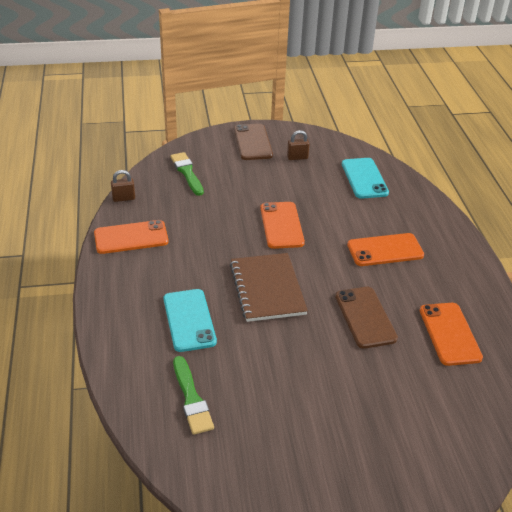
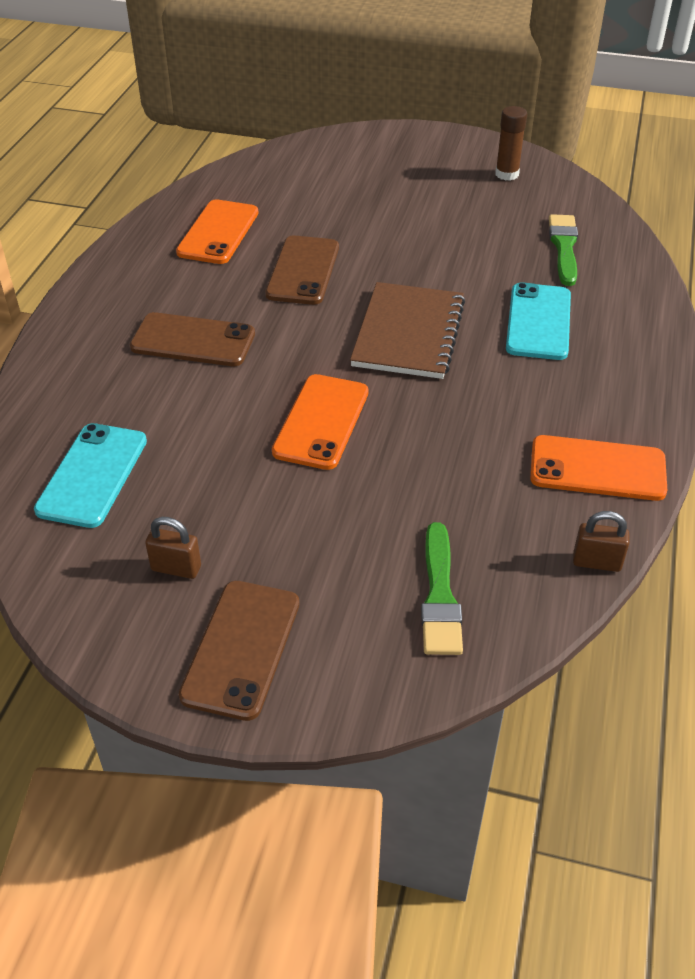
camera: 155 degrees left, 5 degrees up
(273, 485) = (507, 174): none -> brown glue stick
(385, 250) = (193, 340): orange phone -> brown phone

